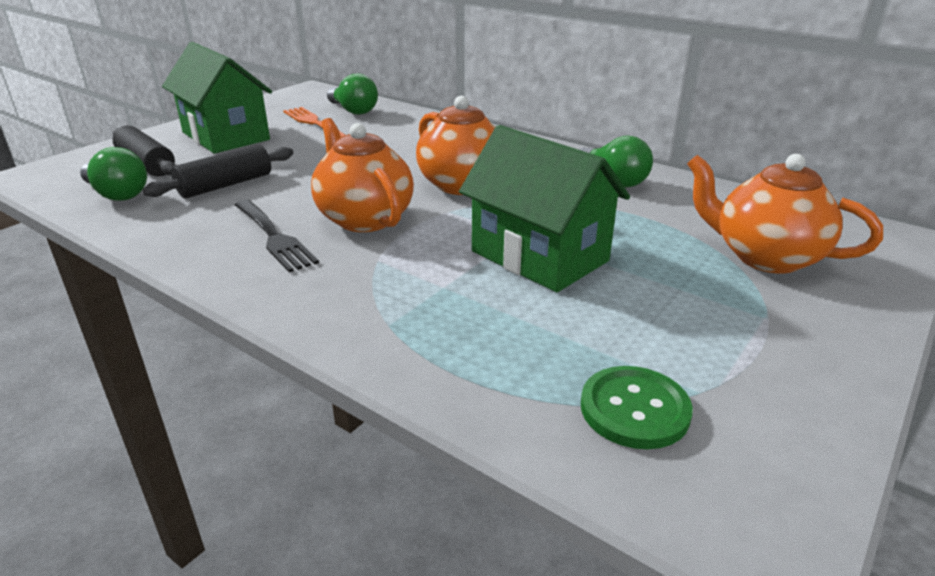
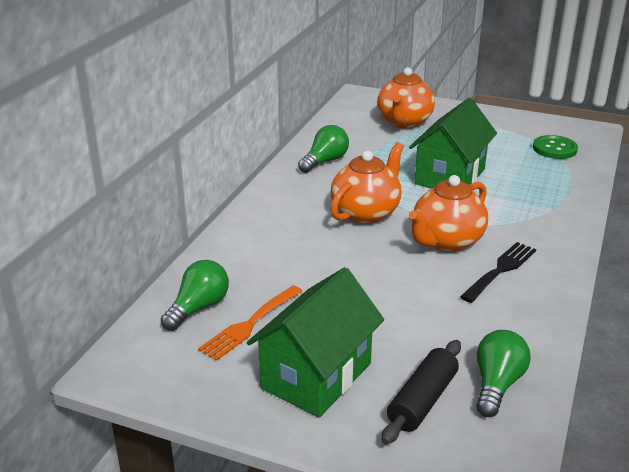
camera: 105 degrees left, 0 degrees up
(225, 185) = (436, 325): black rolling pin -> none

